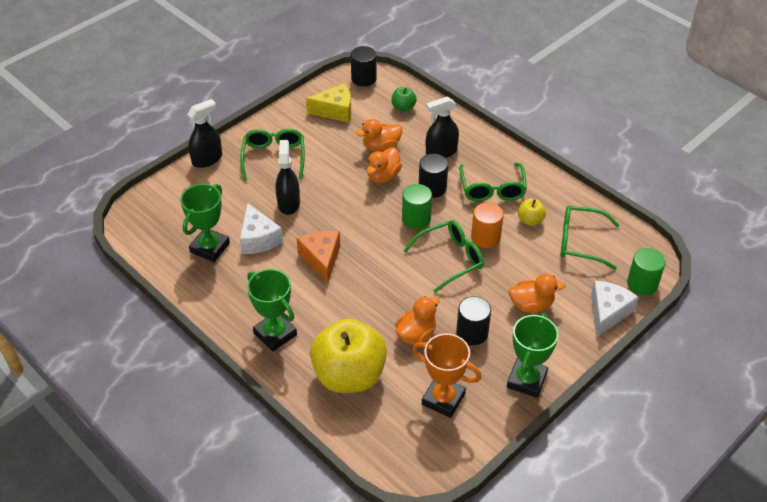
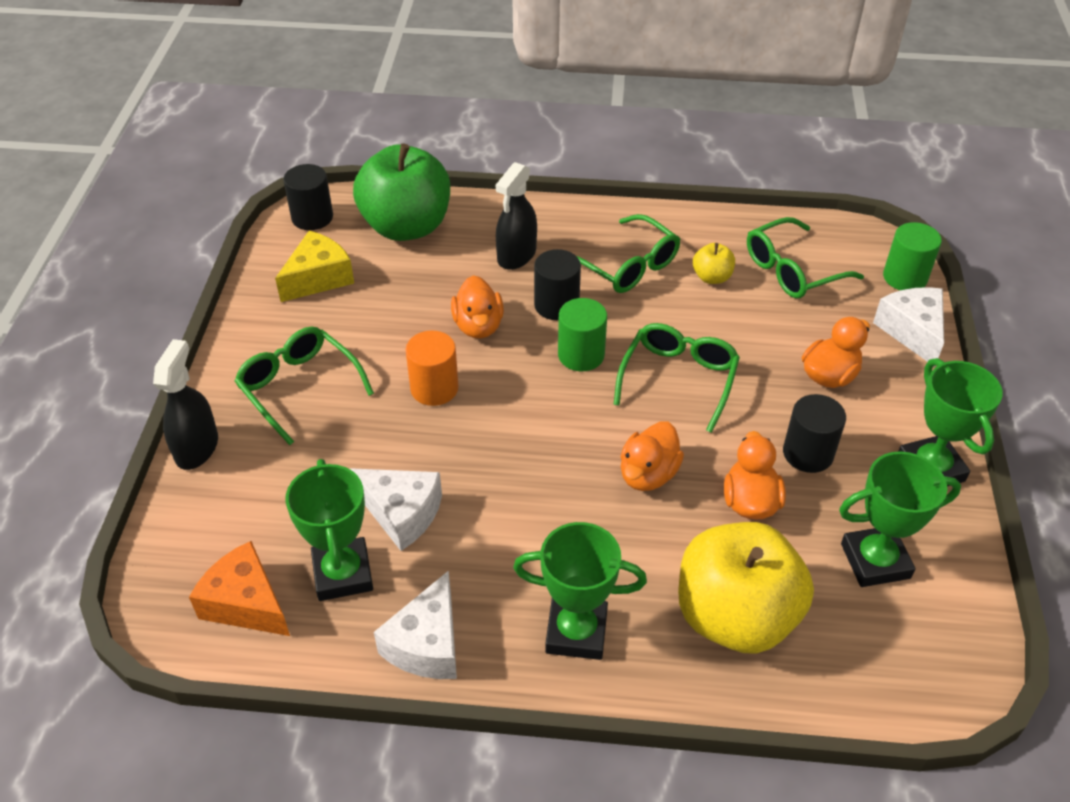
camera: 40 degrees left, 0 degrees up
(212, 297) = (427, 644): none -> white cheese
(288, 203) = (390, 437): black spray bottle -> none
(321, 259) = (520, 484): orange cheese -> orange cheese (246, 603)
(381, 147) = (433, 291): orange duck -> orange duck (648, 474)
(403, 107) = (406, 226): green apple -> green apple, size x2.37
(443, 399) = (875, 561): orange trophy -> green trophy
(485, 237) = (687, 327): orange cylinder -> orange cylinder (434, 388)

